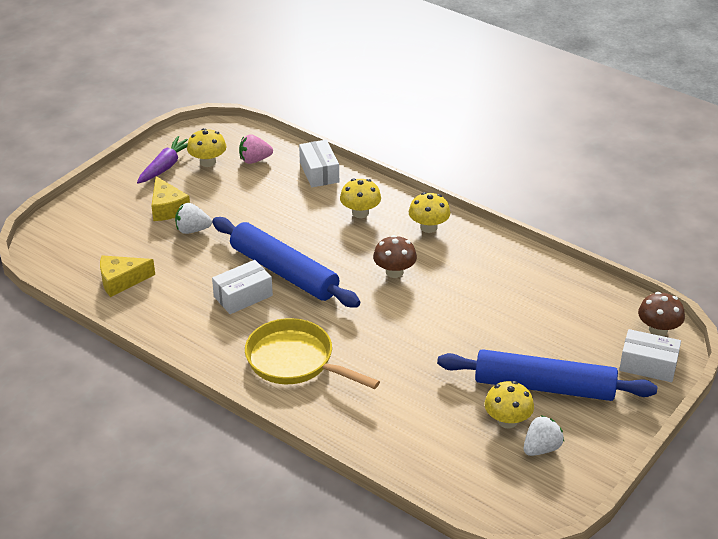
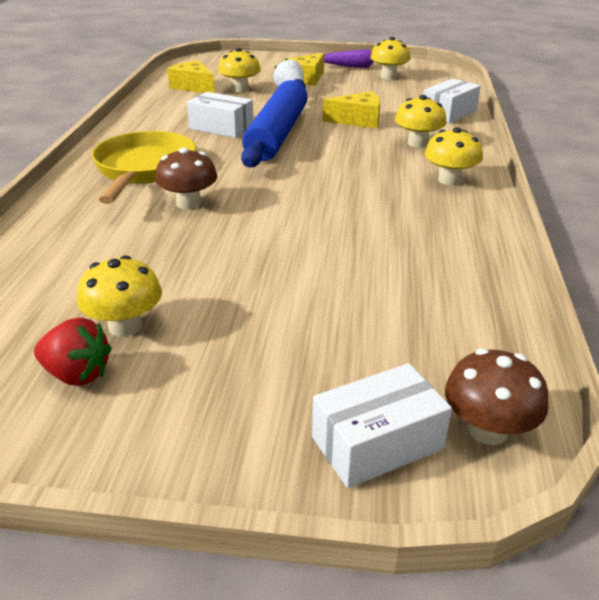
camera: 60 degrees right, 5 degrees down
(157, 256) = (240, 89): none -> yellow mushroom
(254, 160) = (420, 89): pink strawberry -> none
(292, 221) = (358, 120): none -> yellow cheese
(394, 272) = (345, 181): brown mushroom -> brown mushroom (189, 203)
(541, 448) = (77, 374): white strawberry -> red strawberry
(544, 387) = (225, 339): blue rolling pin -> none
(648, 365) = (377, 443): white box -> white box turned 75 degrees clockwise

